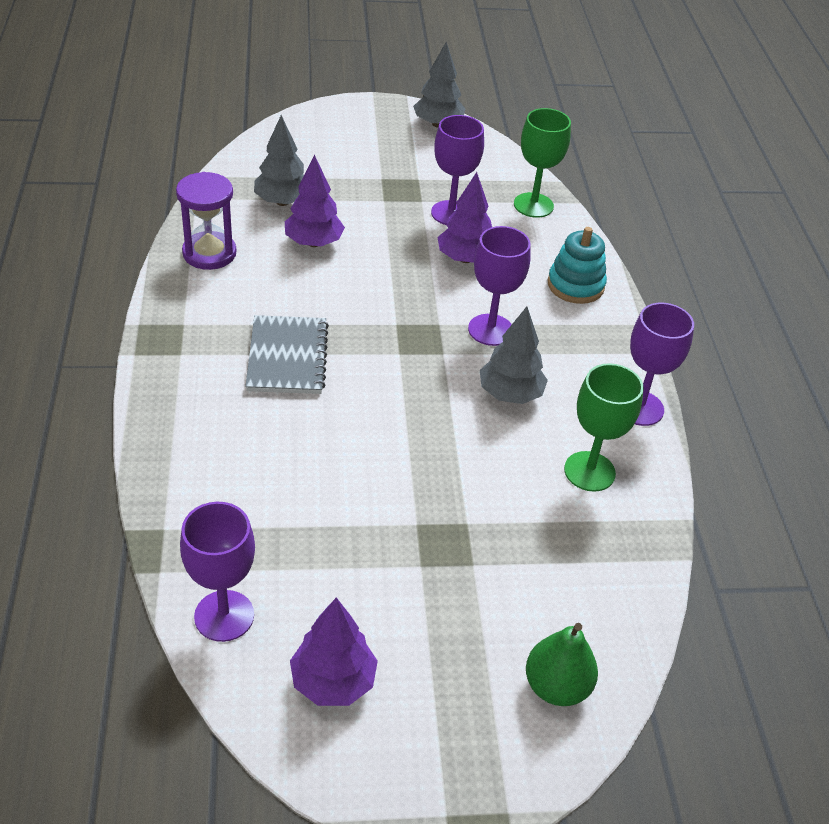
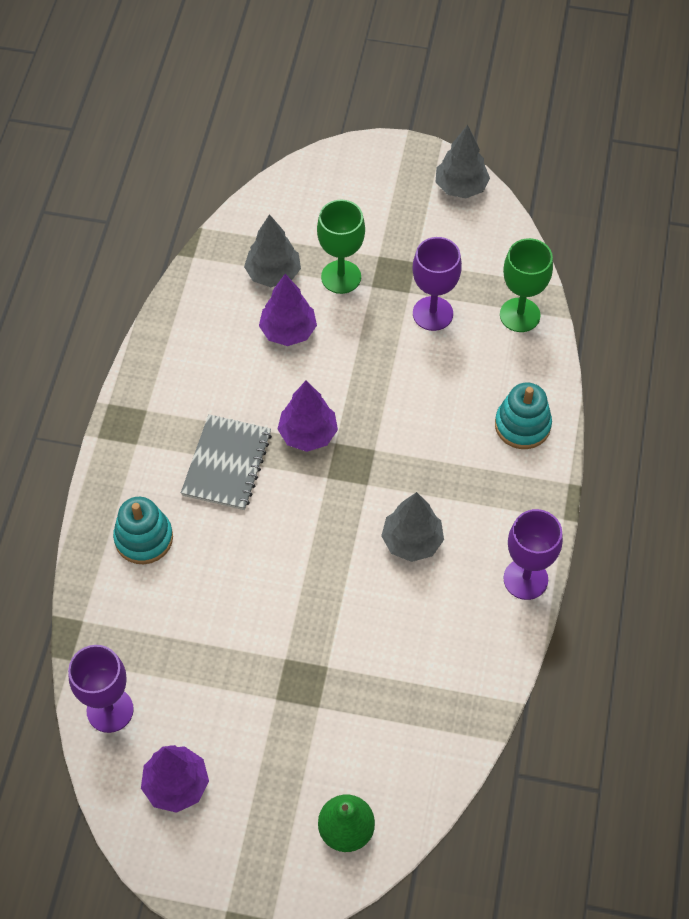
camera: 20 degrees right, 15 degrees up
(209, 253) = (189, 330): purple hourglass -> none
(214, 437) = (144, 538): none -> turquoise stacking toy
(465, 258) = (426, 374): purple tree -> purple tree (308, 434)
(490, 330) = (420, 465): purple goblet -> none
(589, 471) = (452, 637): green goblet -> green goblet (341, 277)

